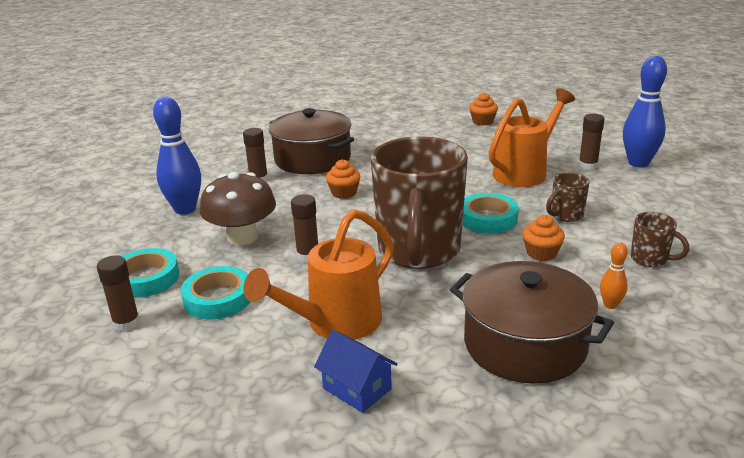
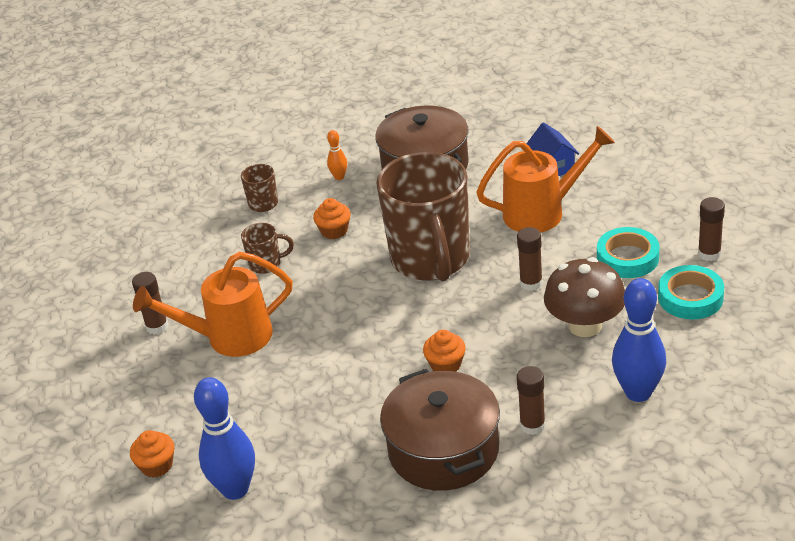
camera: 150 degrees left, 10 degrees up
(418, 251) = (431, 260): brown mug -> brown mug turned 135 degrees clockwise
(488, 218) = (336, 281): turquoise tape -> none
(638, 163) = (106, 313): blue bowling pin -> blue bowling pin (235, 489)

